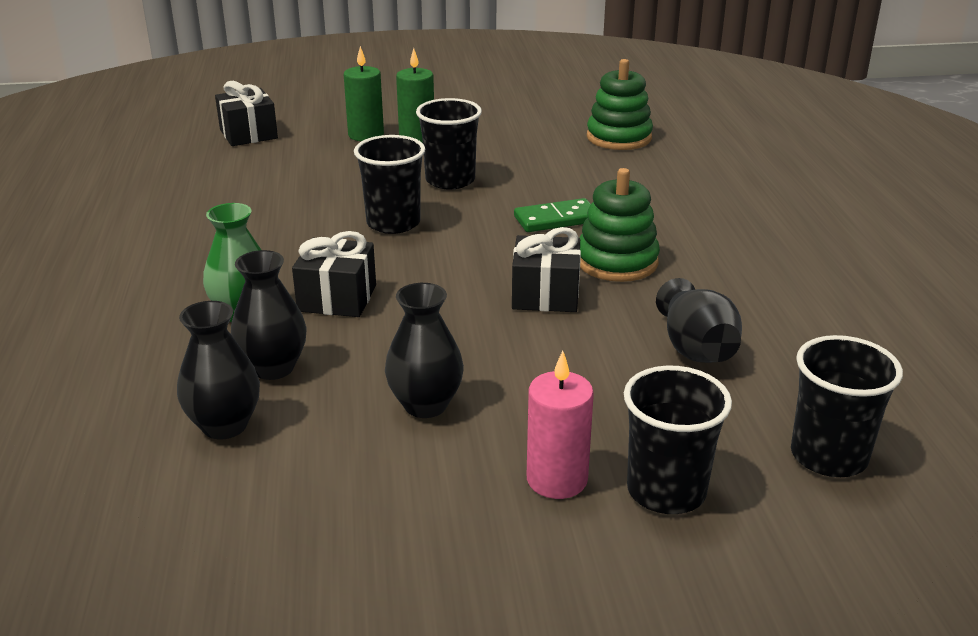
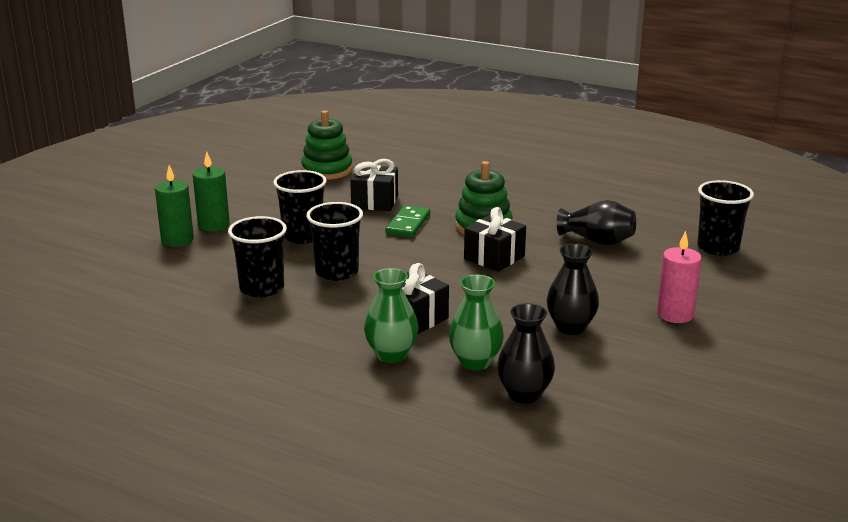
camera: 55 degrees left, 5 degrees down
(248, 134) = (91, 280): black gift -> black gift (375, 202)
(273, 368) = (475, 362): black vase -> green vase
(666, 491) = (709, 292): black cup -> black cup (262, 288)

